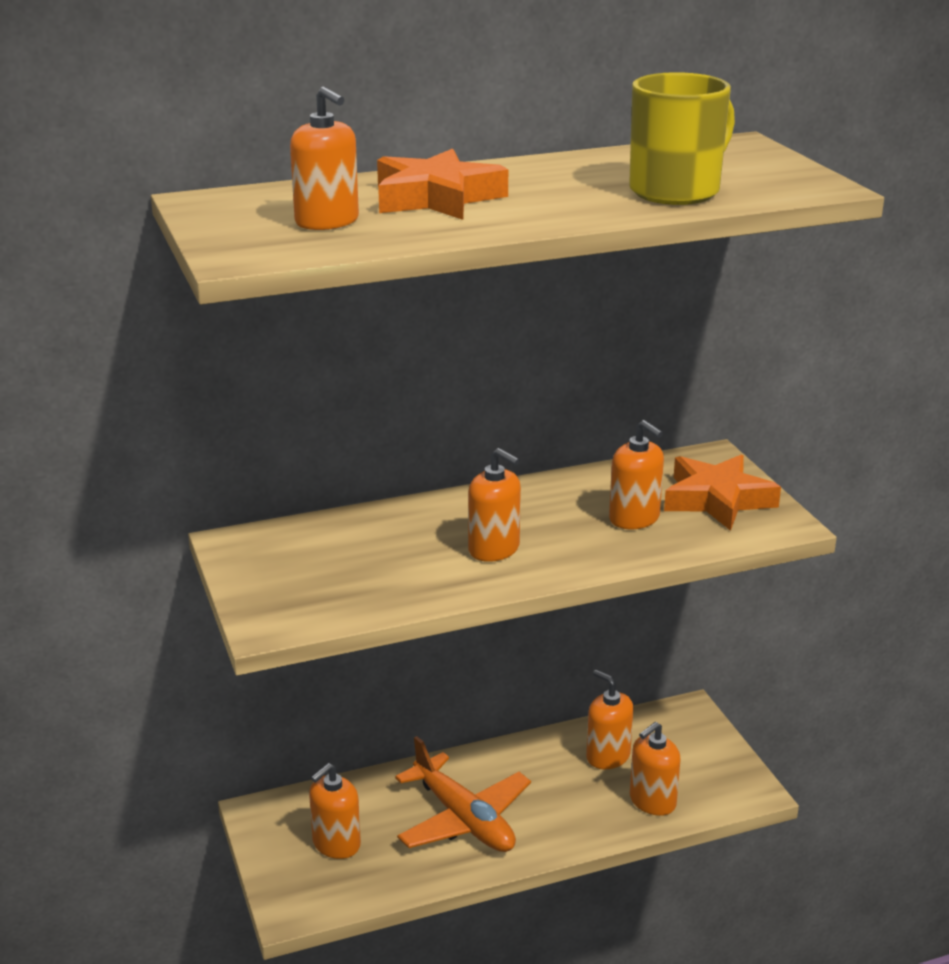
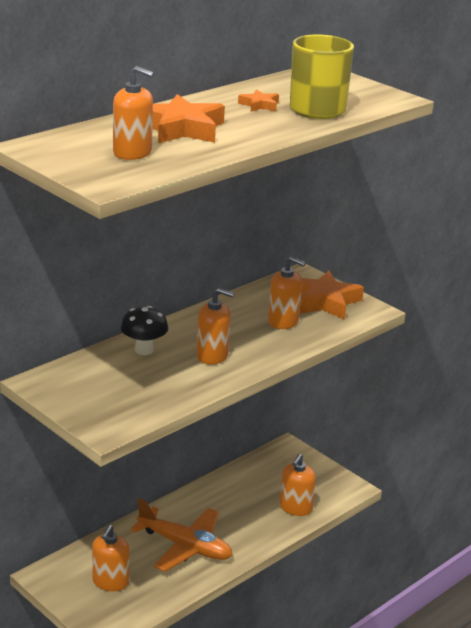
camera: 25 degrees left, 0 degrees up
(405, 525) = (144, 350): none -> black mushroom
(591, 178) = (259, 105): none -> orange star
(608, 756) = (253, 486): orange soap dispenser -> none

